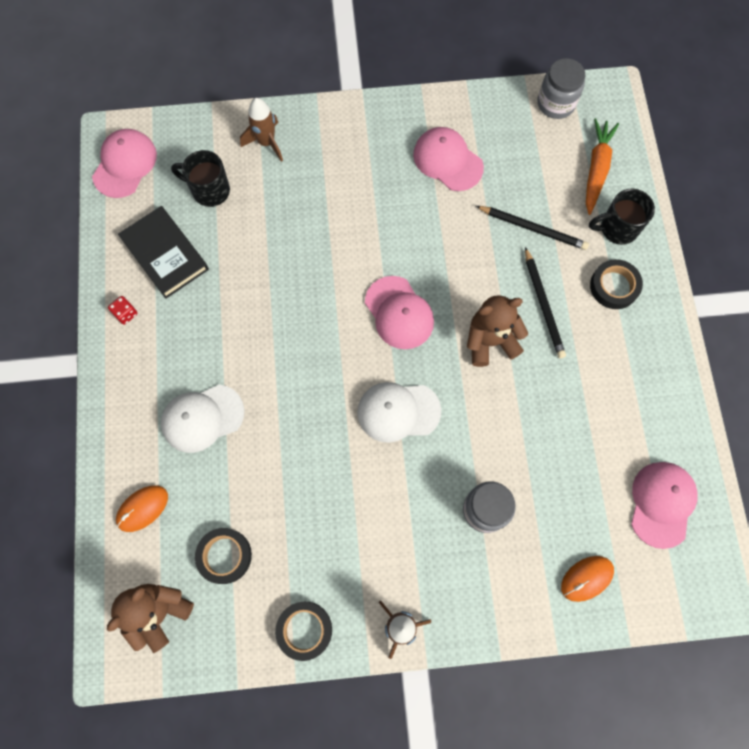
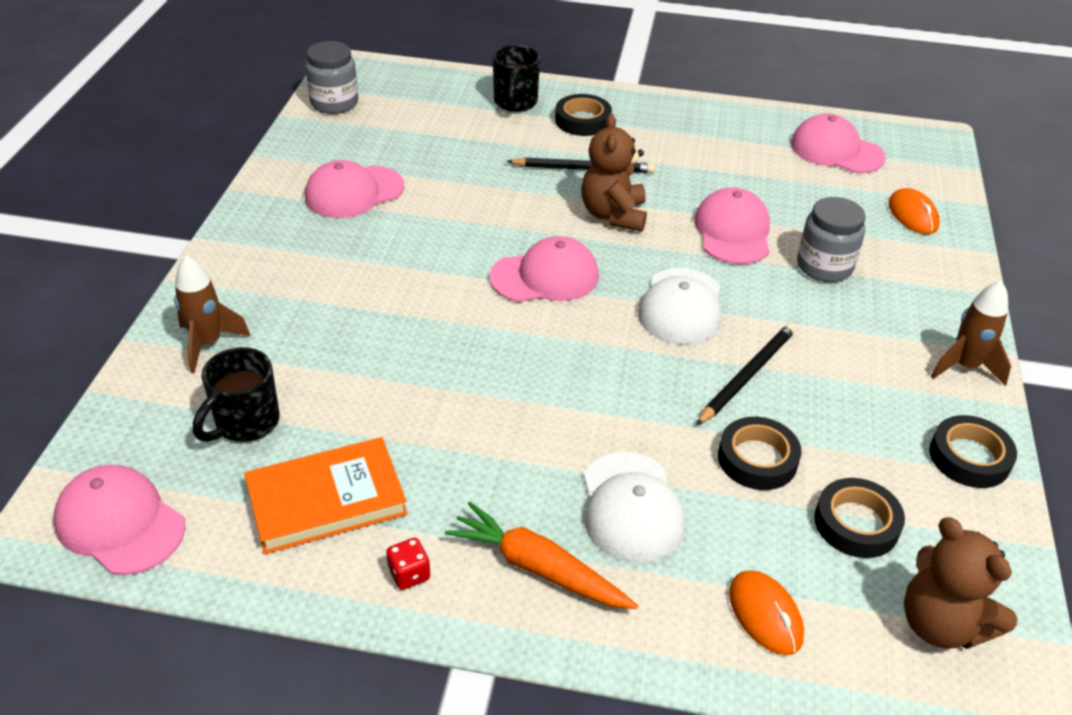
camera: 75 degrees left, 30 degrees down
(165, 254) = (326, 500): black book -> orange book
(263, 487) = (757, 459): none -> black tape
(503, 433) = (733, 232): none -> pink cap
(533, 228) = (484, 154): black pencil -> black pencil (747, 375)
(596, 169) = (435, 98): orange carrot -> orange carrot (538, 568)

